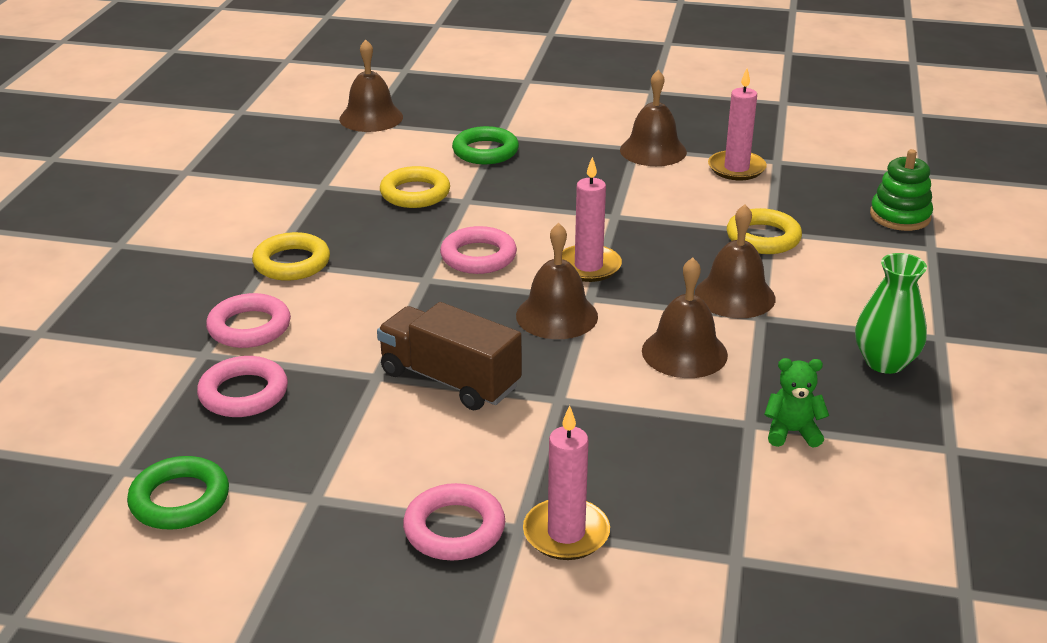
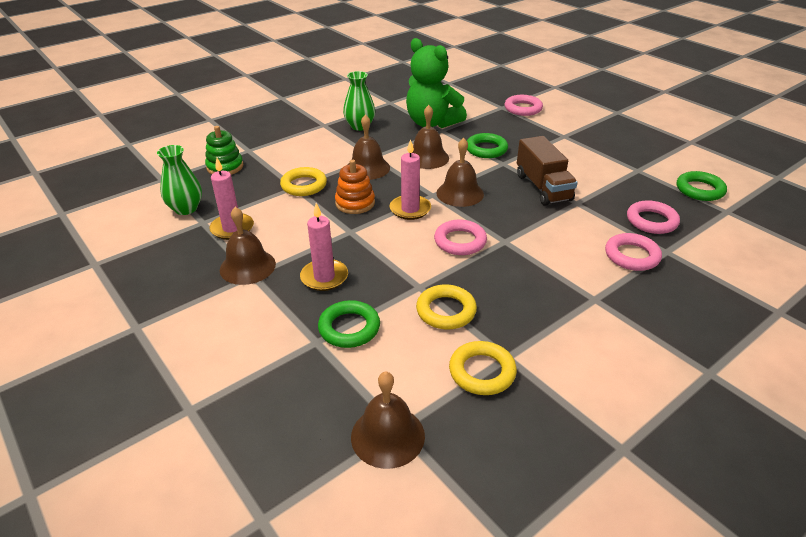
camera: 140 degrees left, 5 degrees up
(292, 263) = (579, 290): yellow ring -> yellow ring (482, 372)
(454, 529) = (588, 143): pink ring -> pink ring (523, 108)
(566, 533) = (549, 129): pink candle -> pink candle (324, 277)
(619, 416) = (486, 149): none -> green ring
(664, 245) = (355, 203): none -> orange stacking toy
(792, 432) = (432, 123): green teddy bear -> green teddy bear, size x2.31
(823, 163) = (186, 209): none -> green vase

